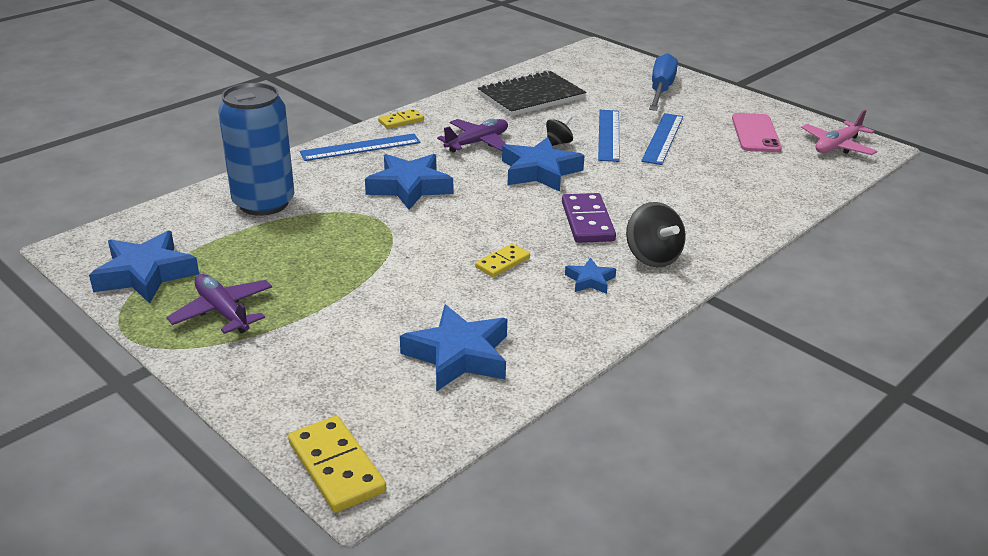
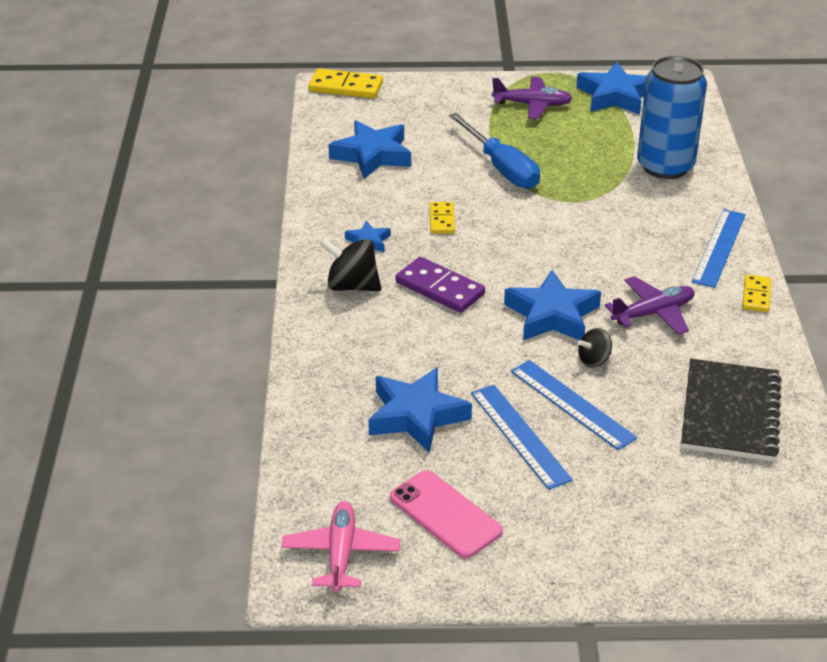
camera: 135 degrees right, 5 degrees up
(409, 187) = (609, 237): blue star -> blue star (416, 416)
(477, 143) = (653, 313): purple plane -> purple plane turned 120 degrees counterclockwise
(558, 143) = (594, 360): black spinning top -> black spinning top turned 60 degrees clockwise
(661, 90) = (638, 530): blue screwdriver -> blue screwdriver (501, 168)

